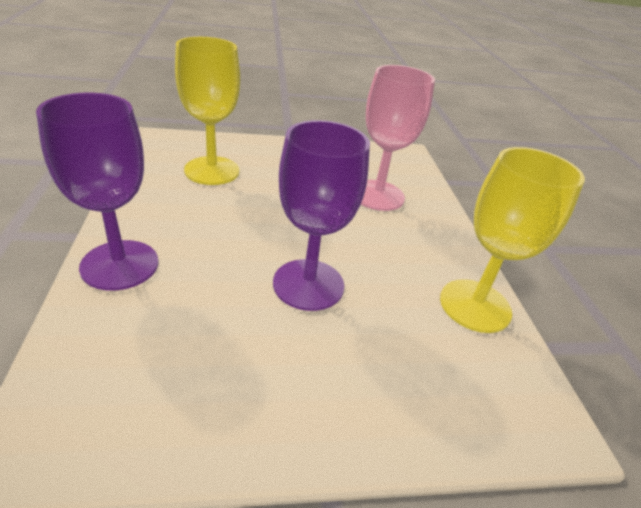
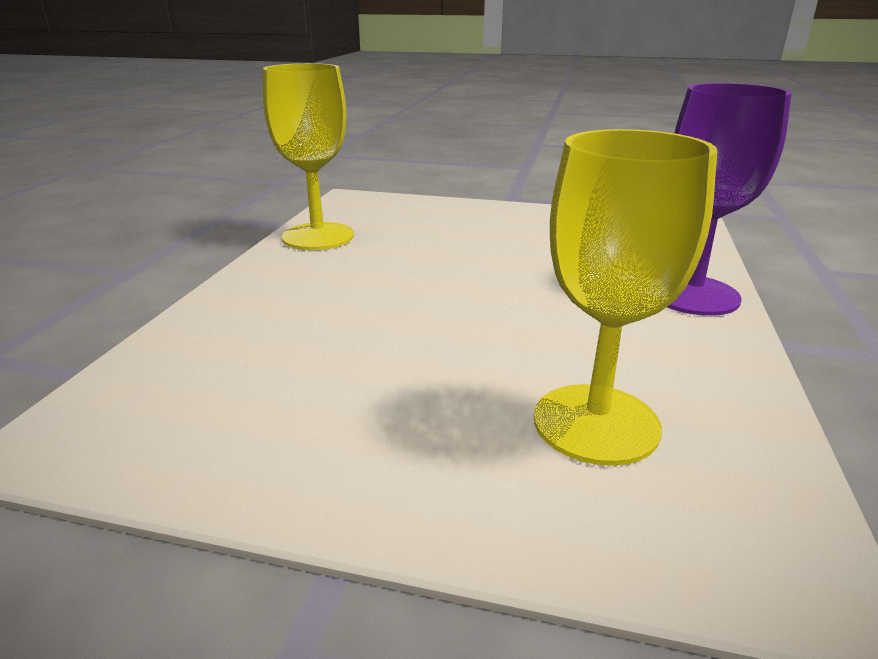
camera: 155 degrees left, 10 degrees down
(308, 284) = (476, 262): purple goblet -> none
(377, 195) = (282, 341): pink goblet -> none

